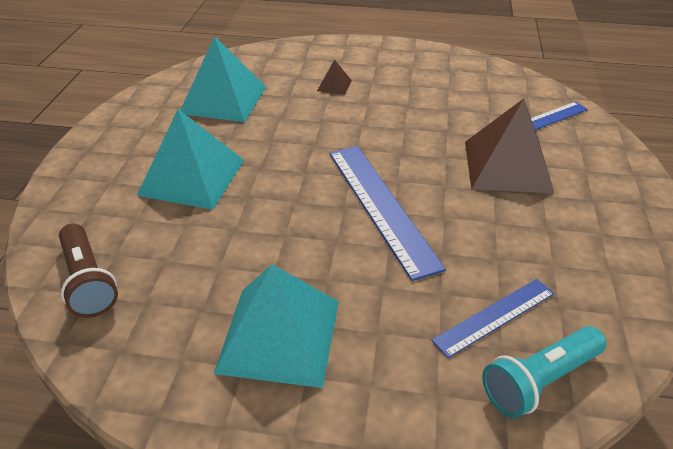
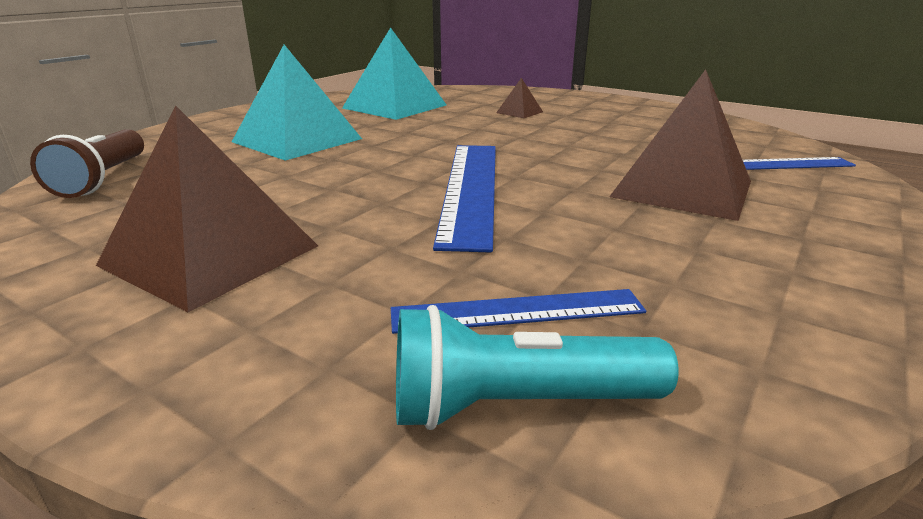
camera: 25 degrees right, 15 degrees down
(279, 335) = (211, 255): turquoise pyramid -> brown pyramid

